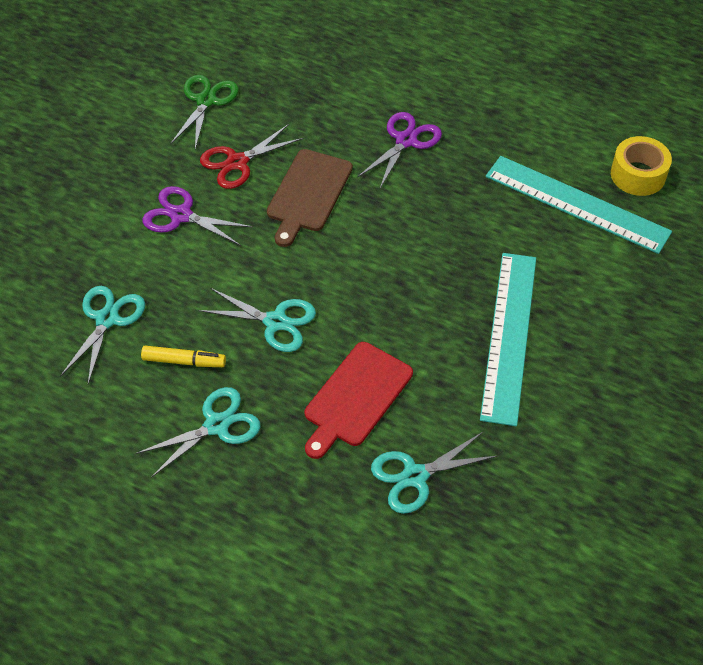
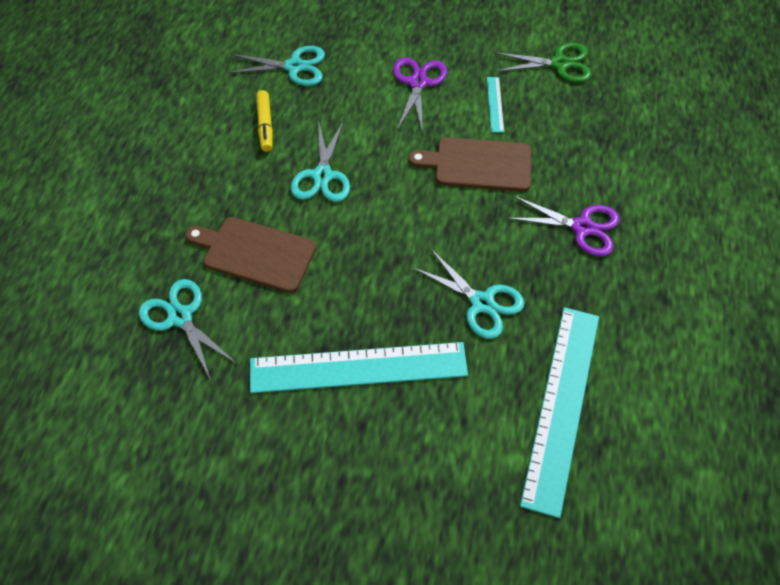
camera: 75 degrees right, 5 degrees up
(217, 425) = (207, 162): turquoise scissors -> turquoise scissors (482, 303)
(237, 162) = (495, 104): red scissors -> turquoise ruler
(355, 397) = (255, 253): red cutting board -> brown cutting board
(638, 175) = (635, 467): yellow tape -> none

